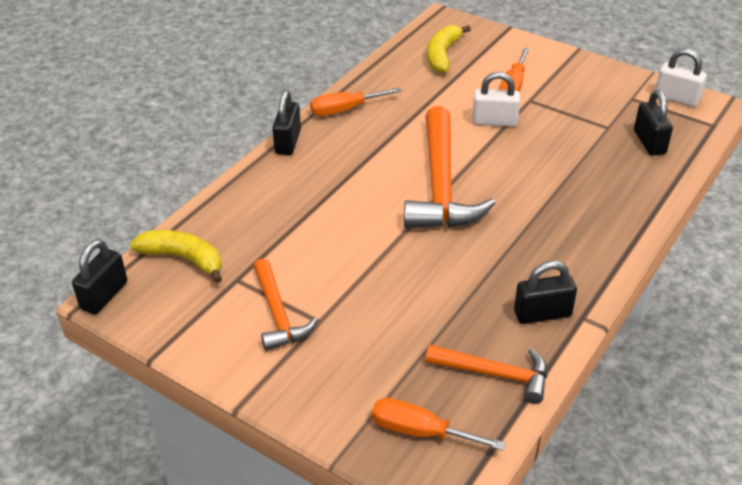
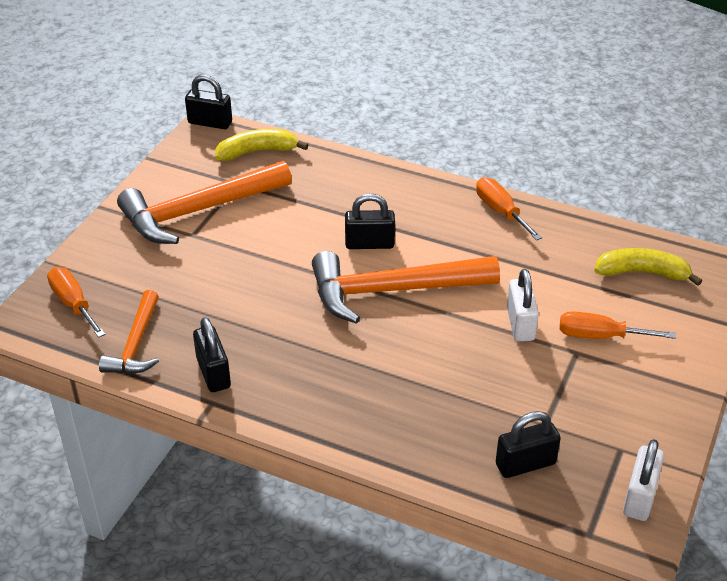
camera: 80 degrees right, 0 degrees up
(183, 259) = (257, 152): yellow banana -> yellow banana turned 120 degrees counterclockwise
(278, 314) = (198, 211): orange hammer -> orange hammer, size x1.76
(288, 142) = (433, 182): black padlock -> black padlock (369, 244)
(420, 431) = (73, 304): orange screwdriver -> orange screwdriver turned 45 degrees counterclockwise

